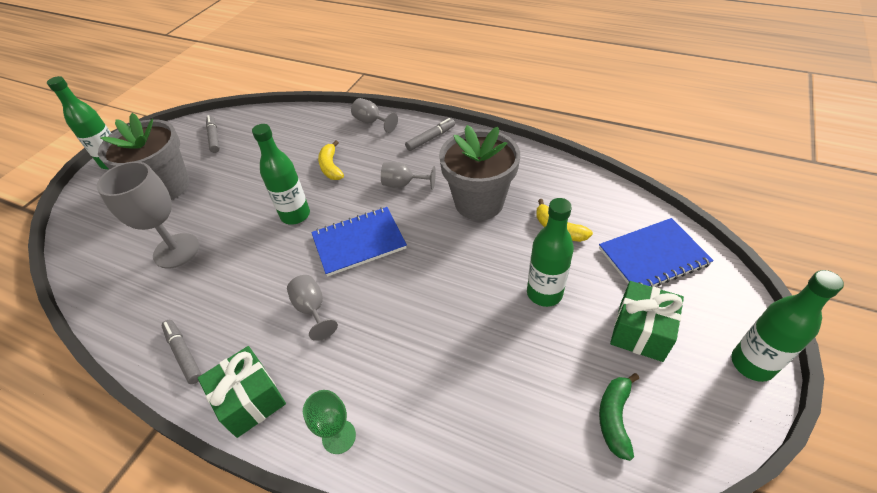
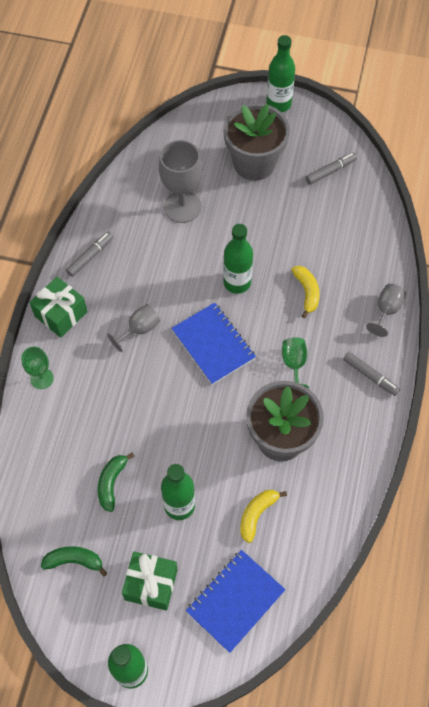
camera: 75 degrees right, 15 degrees up
(331, 167) = (306, 292): yellow banana -> yellow banana turned 105 degrees clockwise
(403, 184) = (294, 364): grey goblet -> green goblet
(509, 361) = (112, 483): none -> green banana
(653, 256) = (235, 601): blue notebook -> blue notebook turned 75 degrees clockwise

